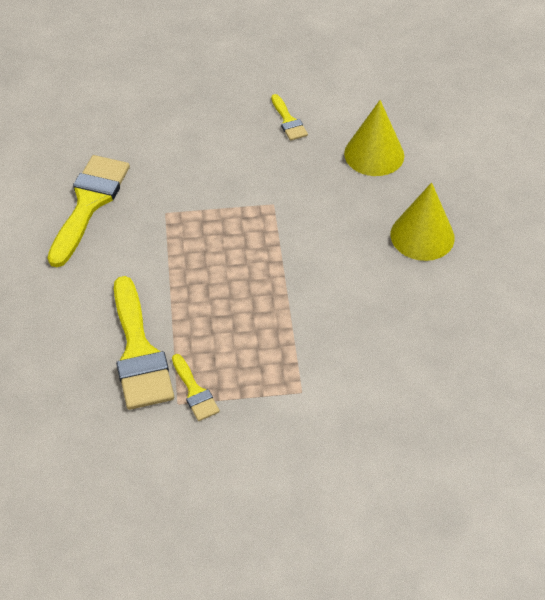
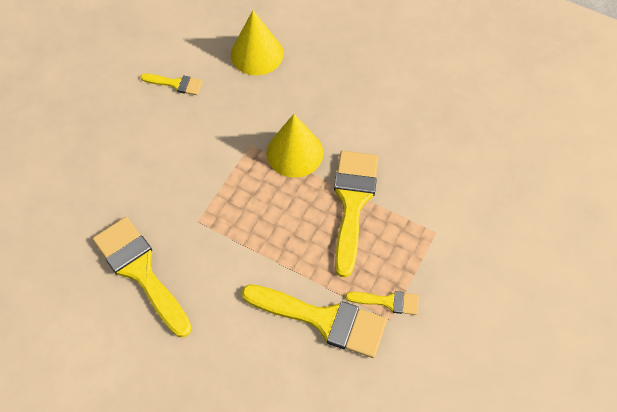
camera: 55 degrees left, 10 degrees up
(277, 309) = (352, 202): none -> yellow brush
(422, 236) = (355, 75): yellow cone -> yellow cone (295, 152)

